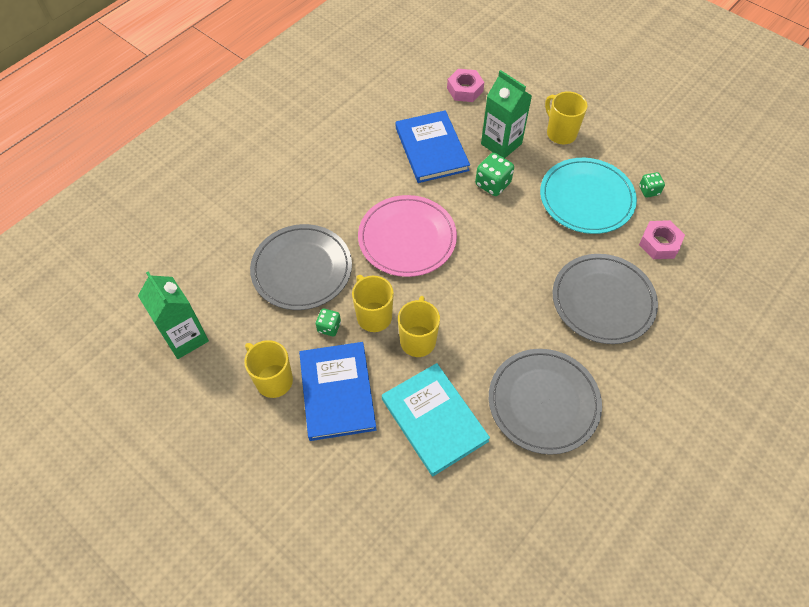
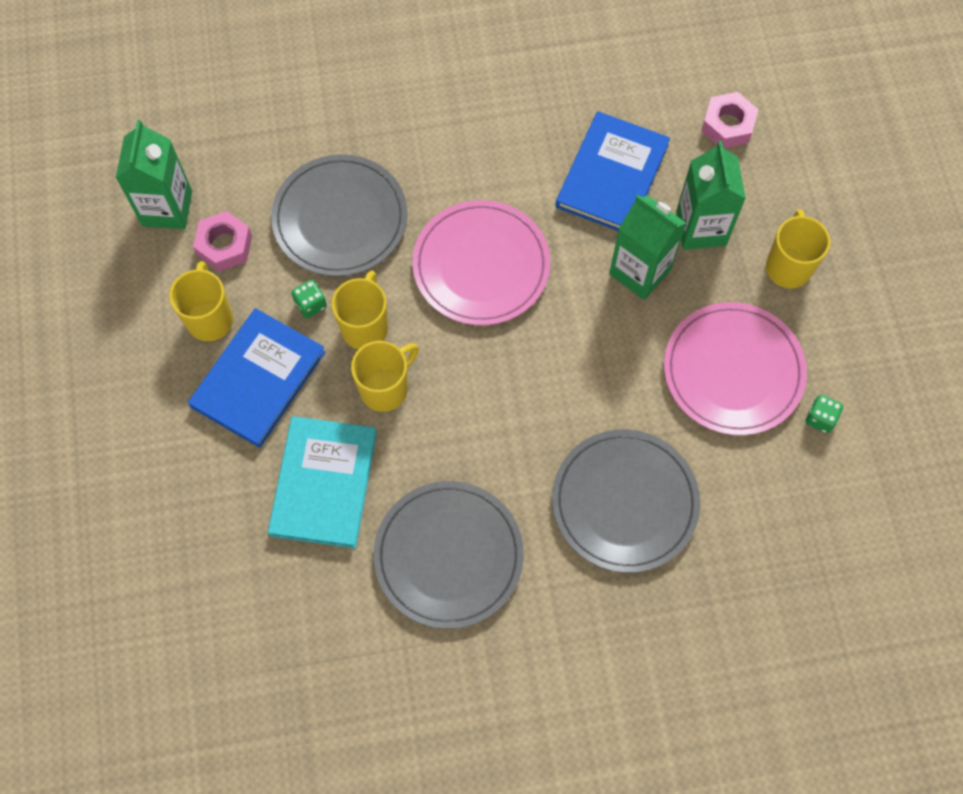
camera: 40 degrees right, 10 degrees up
(493, 184) = (640, 271): green dice -> green carton
(586, 198) = (733, 371): turquoise plate -> pink plate
(659, 243) = (762, 490): pink nut -> pink nut (224, 245)

